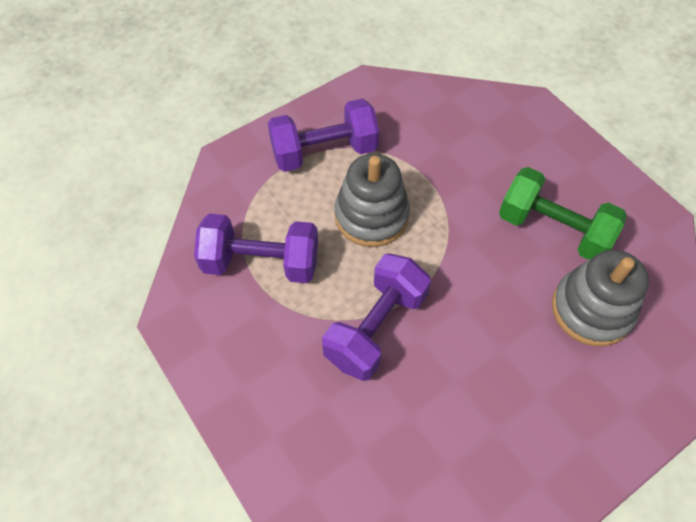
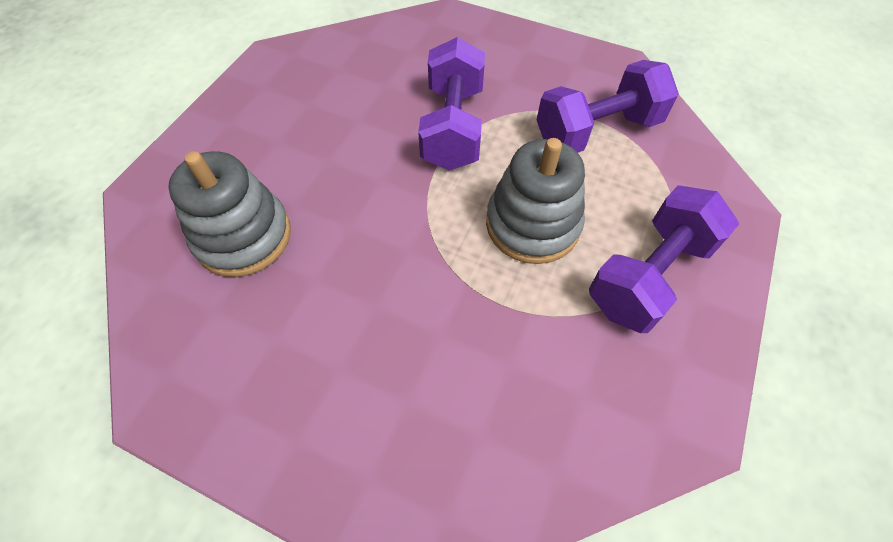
camera: 150 degrees right, 0 degrees up
(553, 229) = (313, 312): green dumbbell -> none

